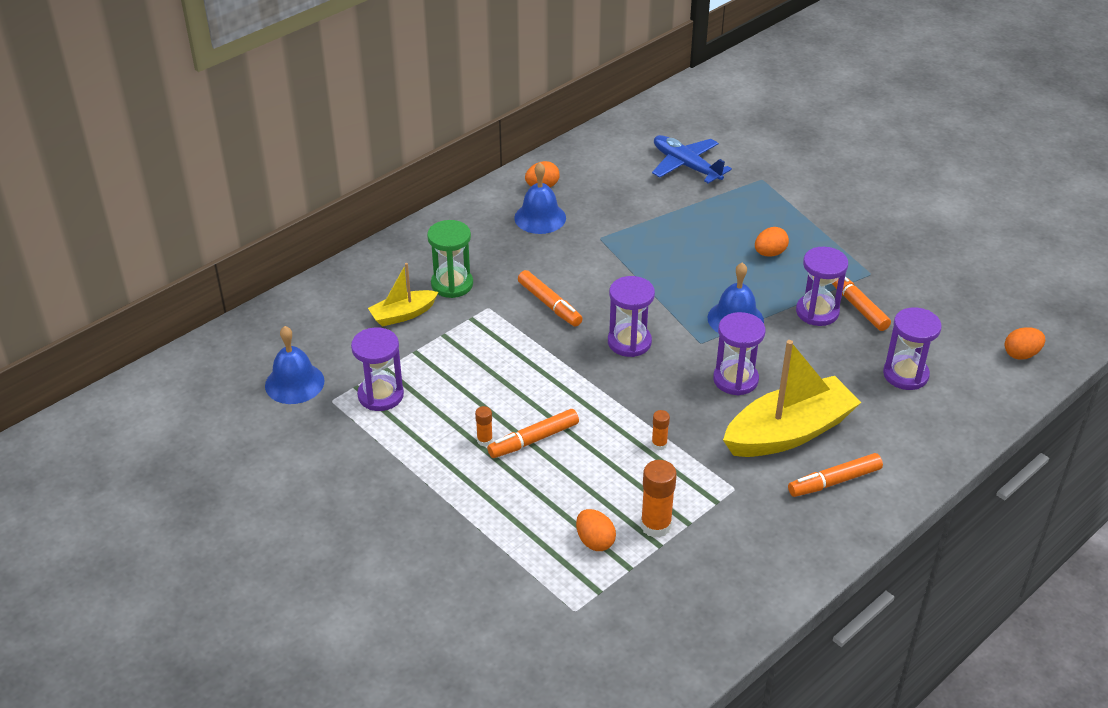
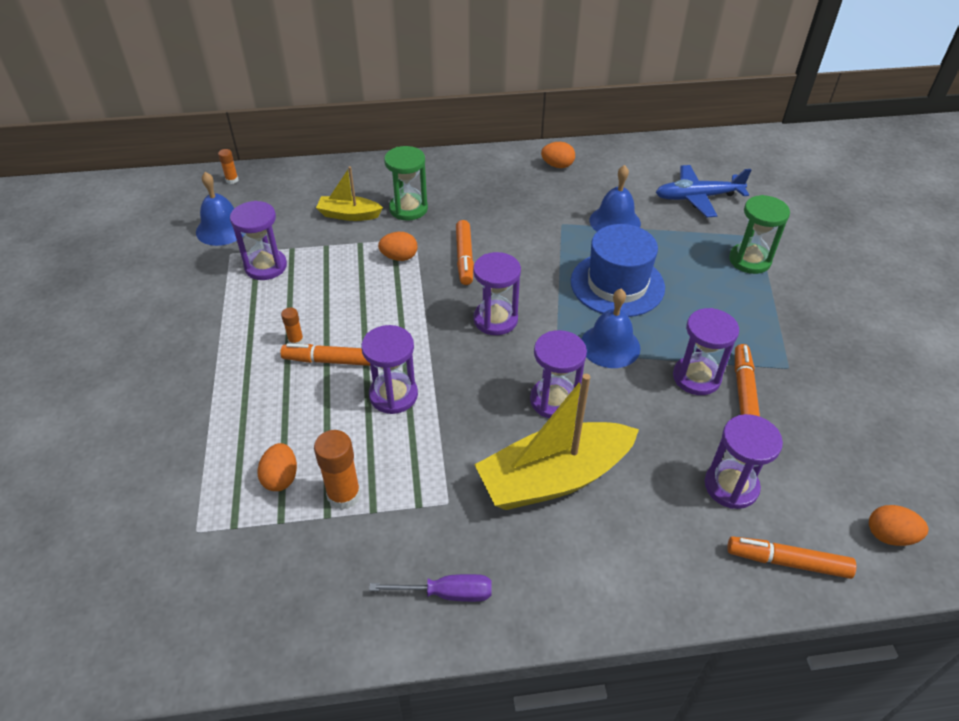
camera: 35 degrees right, 5 degrees up
(540, 217) = (530, 188): blue bell -> blue bell (615, 221)
(613, 439) = (393, 395): none -> purple hourglass
(659, 444) = (426, 422): orange glue stick -> orange glue stick (232, 180)
(686, 166) = (697, 197): blue plane -> blue plane turned 90 degrees counterclockwise
(694, 268) = (617, 284): none -> blue hat
(770, 253) = (702, 303): orange egg -> orange egg (399, 257)
(773, 202) = (749, 260): none -> green hourglass
(789, 432) = (554, 478): yellow boat -> yellow boat turned 150 degrees clockwise
(794, 543) = (447, 593): none -> purple screwdriver
(834, 481) = (549, 554): orange marker -> orange marker (787, 561)

